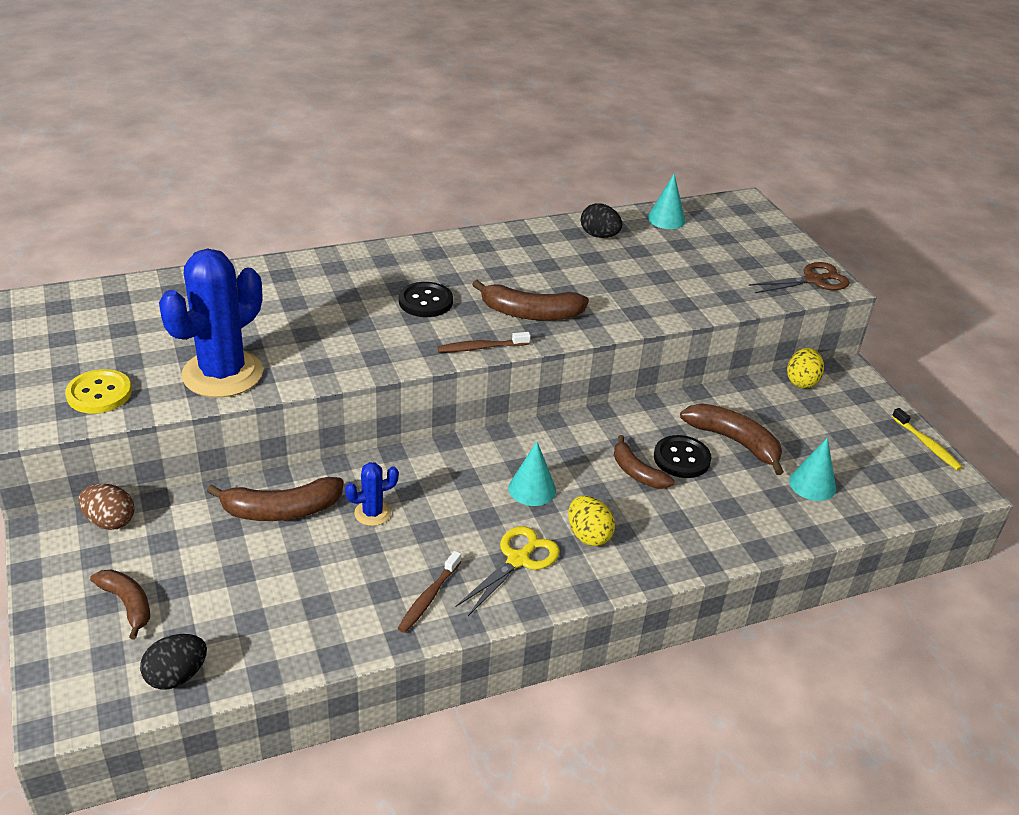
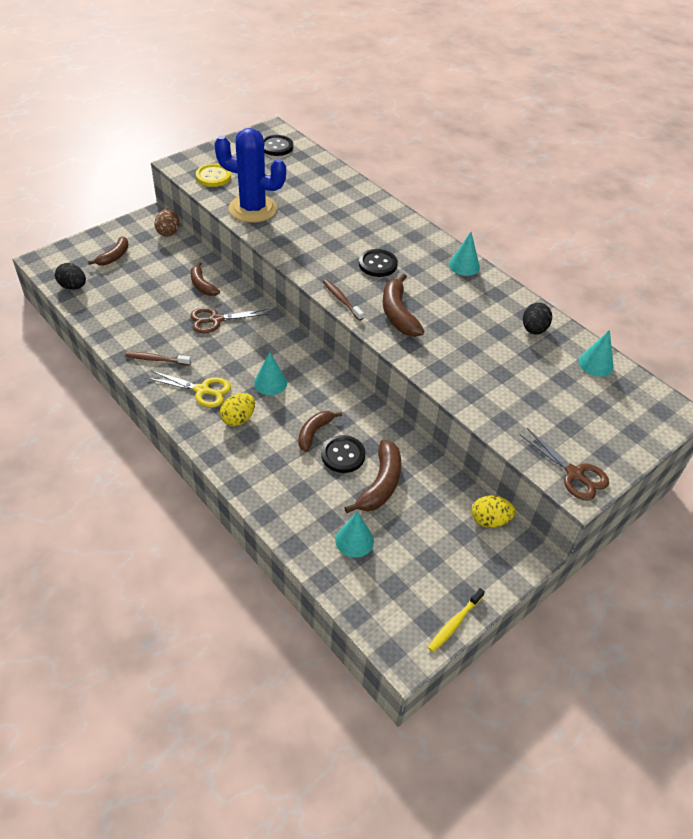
camera: 70 degrees right, 10 degrees up
(73, 313) = (276, 147): none -> black button
(281, 510) = (202, 285): brown banana -> brown banana, size x0.66
(372, 513) = (216, 320): blue cactus -> brown scissors
(466, 244) = (464, 266): none -> turquoise cone

